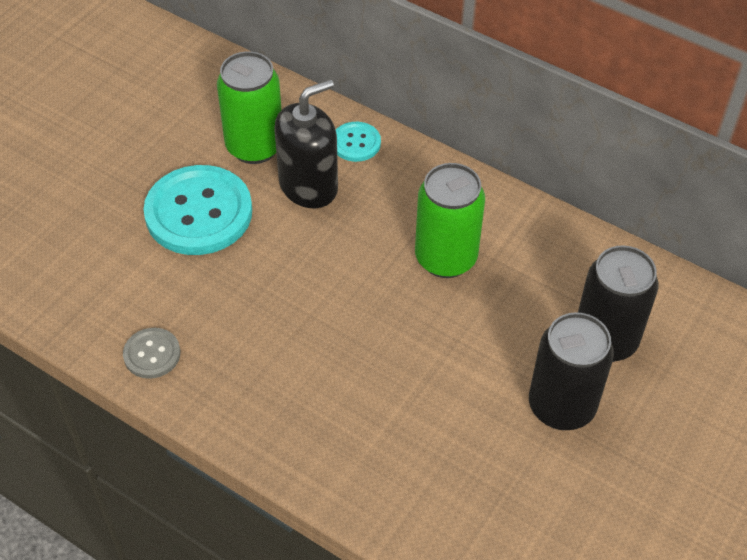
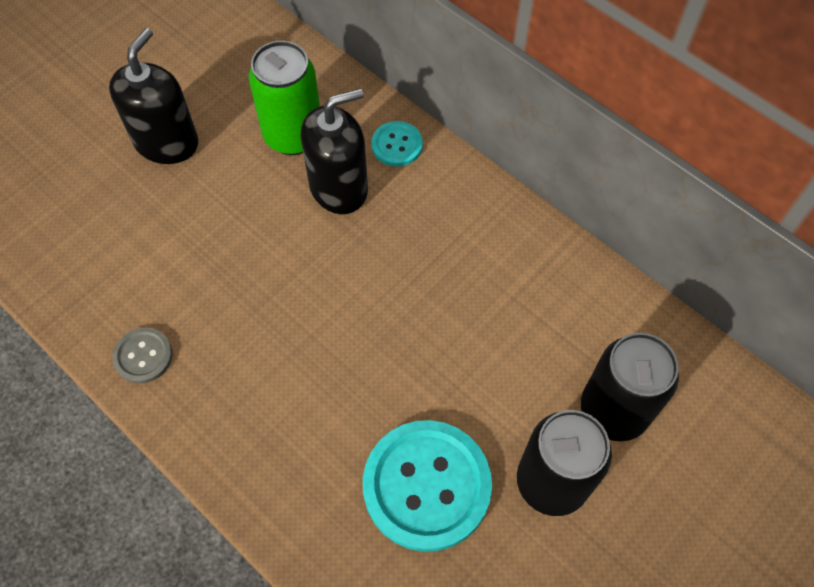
camera: 10 degrees right, 10 degrees up
(131, 167) = (166, 142): none -> black soap dispenser
(199, 213) = (222, 203): turquoise button -> turquoise button (426, 486)
(445, 258) = (463, 290): green can -> none

